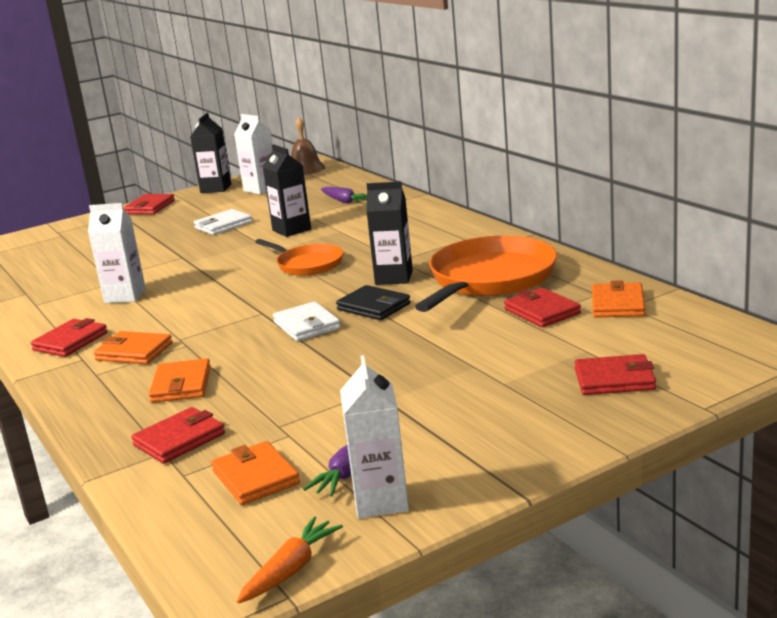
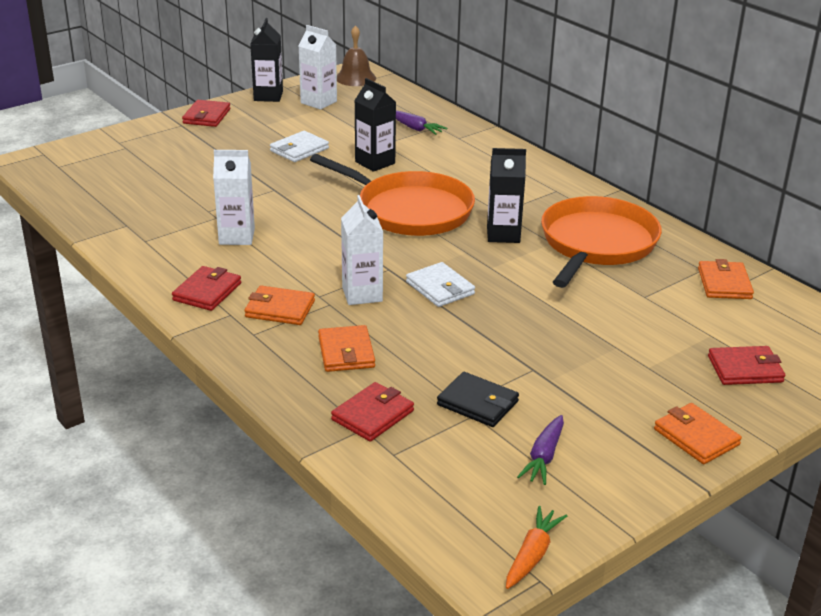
camera: 10 degrees left, 10 degrees up
(255, 477) = (462, 460): orange wallet -> orange wallet (696, 437)
(308, 264) = (410, 210): orange pan -> orange pan, size x1.75
(373, 307) = (497, 269): black wallet -> black wallet (477, 403)
(380, 501) = (583, 488): white carton -> white carton (362, 294)
(542, 311) = (658, 287): red wallet -> none

